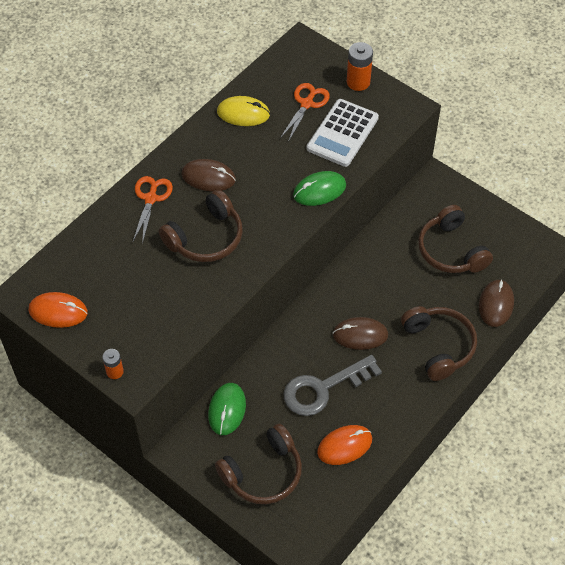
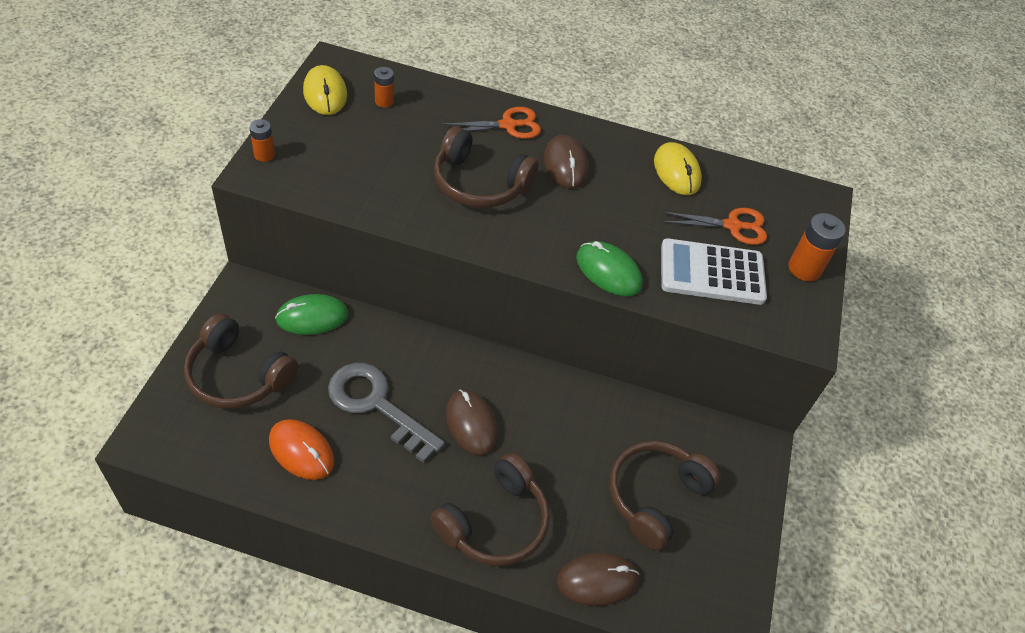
camera: 60 degrees right, 5 degrees down
(58, 311) = (325, 93): orange mouse -> yellow mouse
(86, 272) = (384, 101): none -> orange battery

